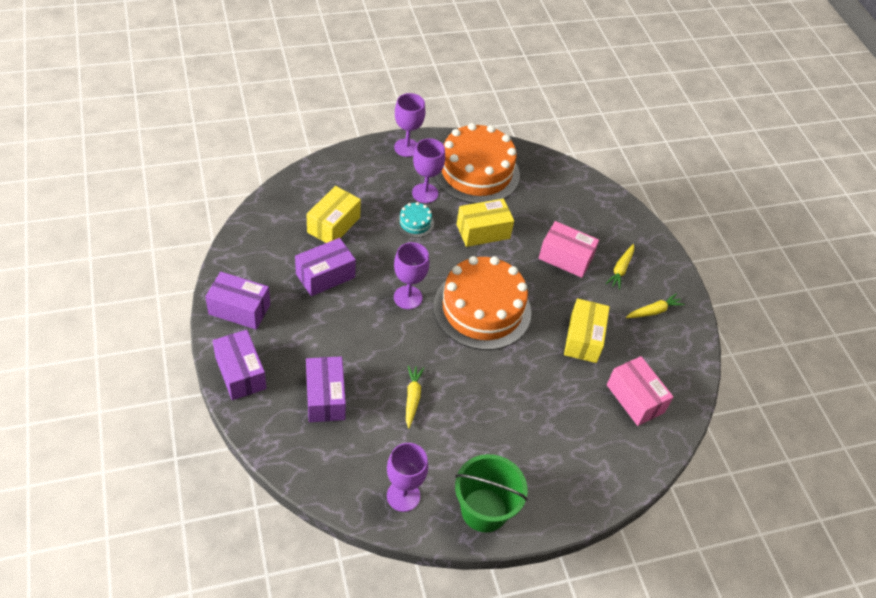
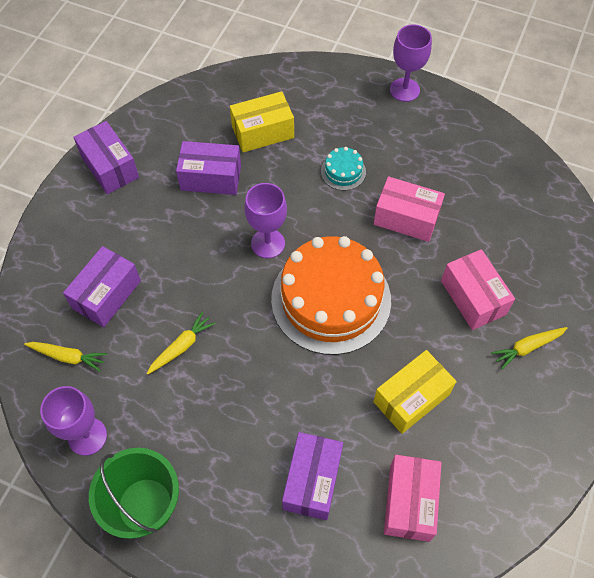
camera: 45 degrees right, 10 degrees up
(241, 373) = (59, 227): purple box -> purple box (312, 481)
(425, 193) = (381, 146): purple goblet -> none
(476, 172) = (456, 151): orange cake -> none
(483, 231) = (406, 218): yellow box -> pink box
(653, 311) = (524, 419): yellow carrot -> yellow carrot (68, 357)

